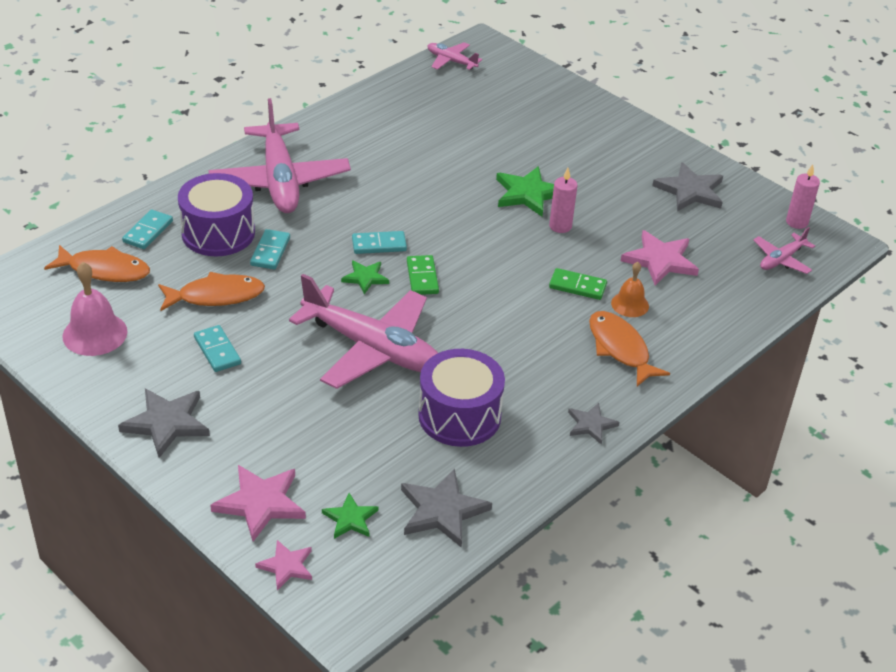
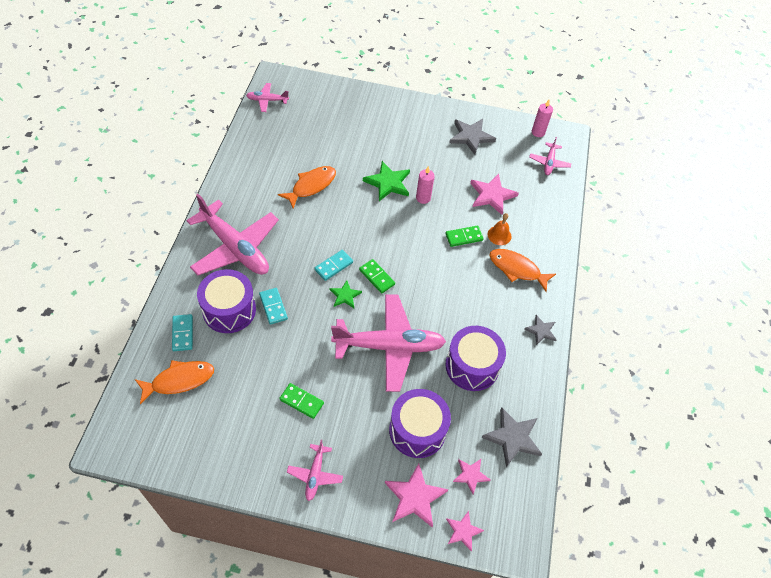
camera: 35 degrees left, 15 degrees up
(95, 334) = (214, 434): pink bell -> none
(167, 423) = (315, 475): grey star -> pink plane
(216, 296) = (267, 360): orange fish -> orange fish (311, 186)
(217, 351) = (301, 401): turquoise domino -> green domino
(327, 443) = (417, 430): none -> purple drum
(350, 519) = (470, 475): green star -> pink star

